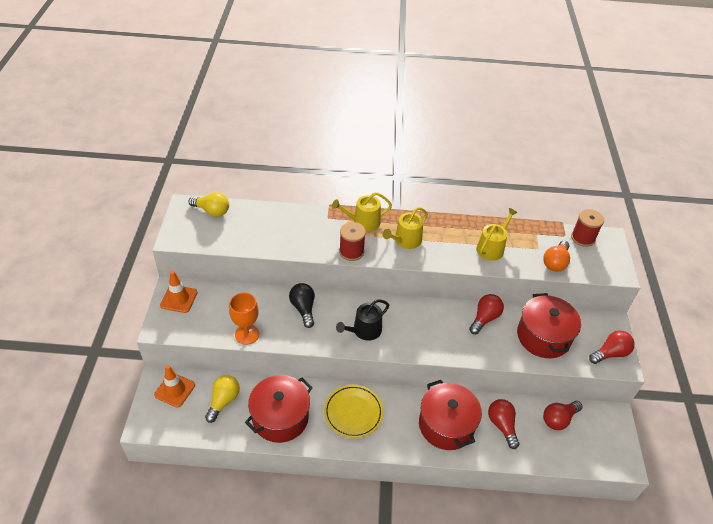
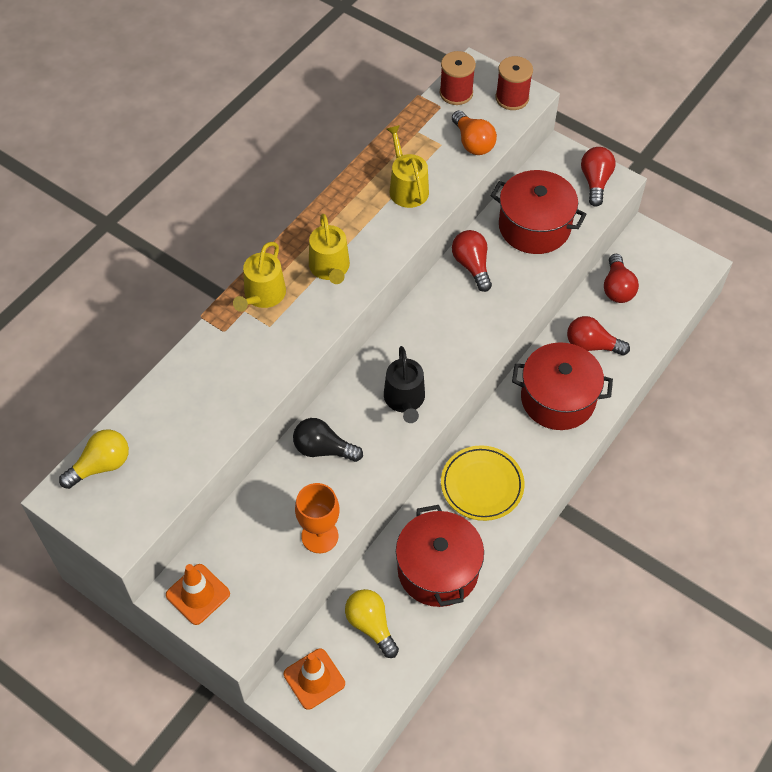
camera: 55 degrees left, 10 degrees up
(351, 252) = (305, 336): red spool -> red spool (512, 98)

